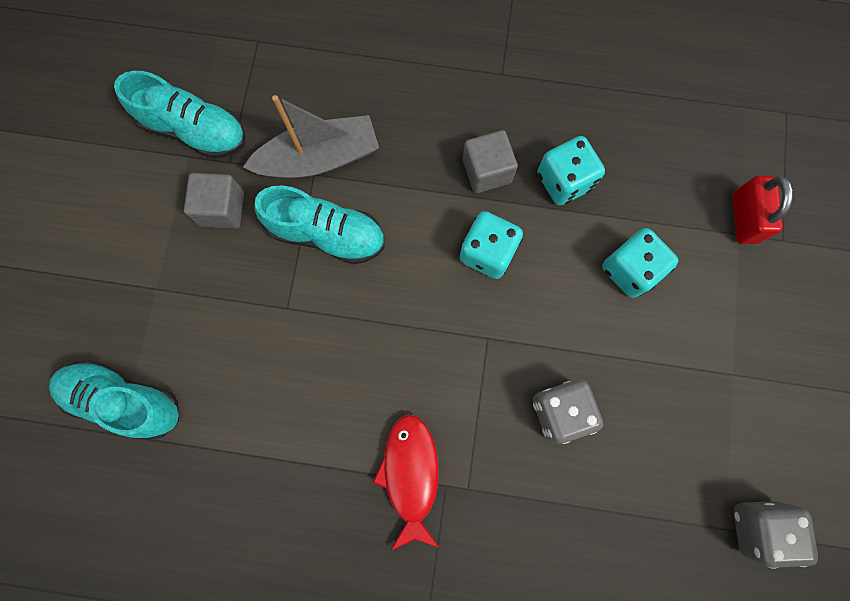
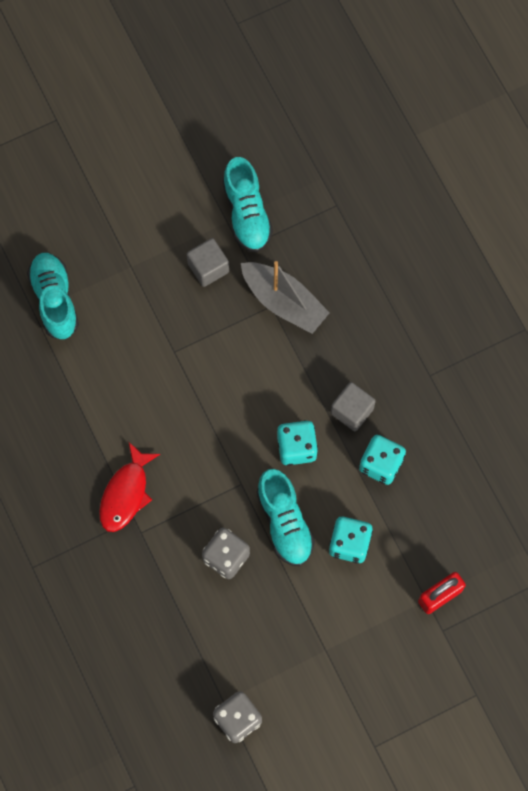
camera: 55 degrees right, 5 degrees down
(327, 234) = (238, 342): turquoise shoe -> turquoise shoe (284, 522)
(410, 475) = (126, 493): red fish -> red fish turned 150 degrees clockwise

